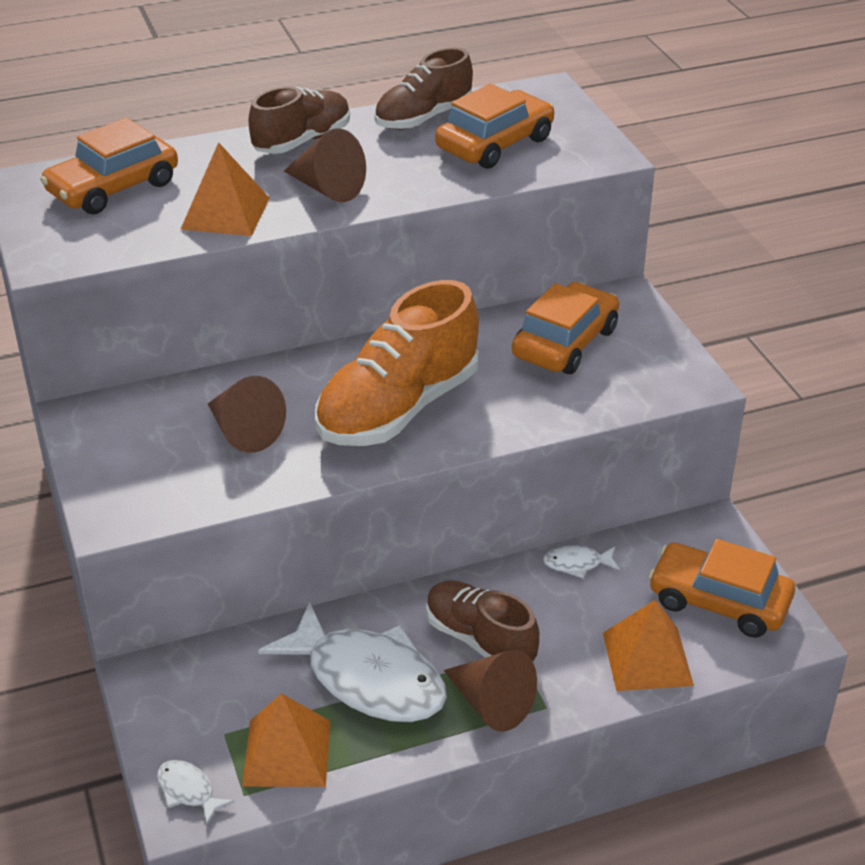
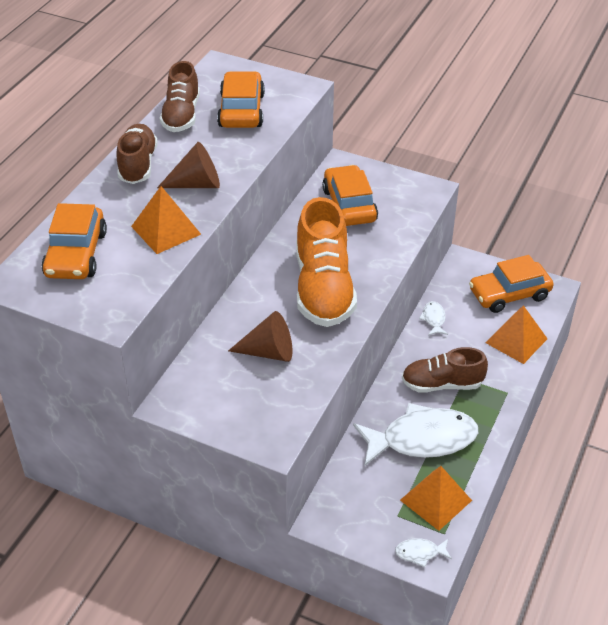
camera: 45 degrees left, 5 degrees up
(491, 704) = (485, 408): brown cone -> none
(577, 564) = (433, 319): white fish -> white fish turned 135 degrees clockwise

